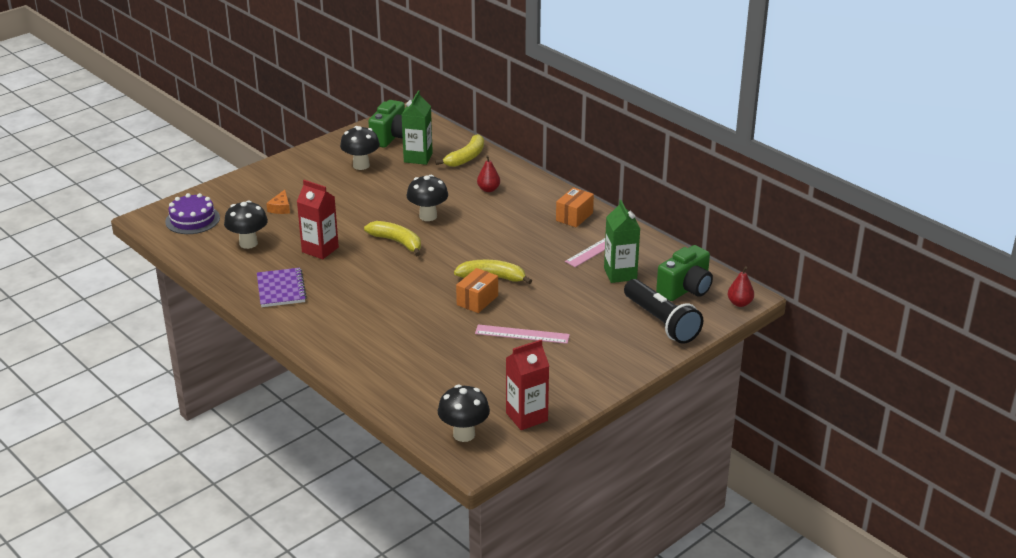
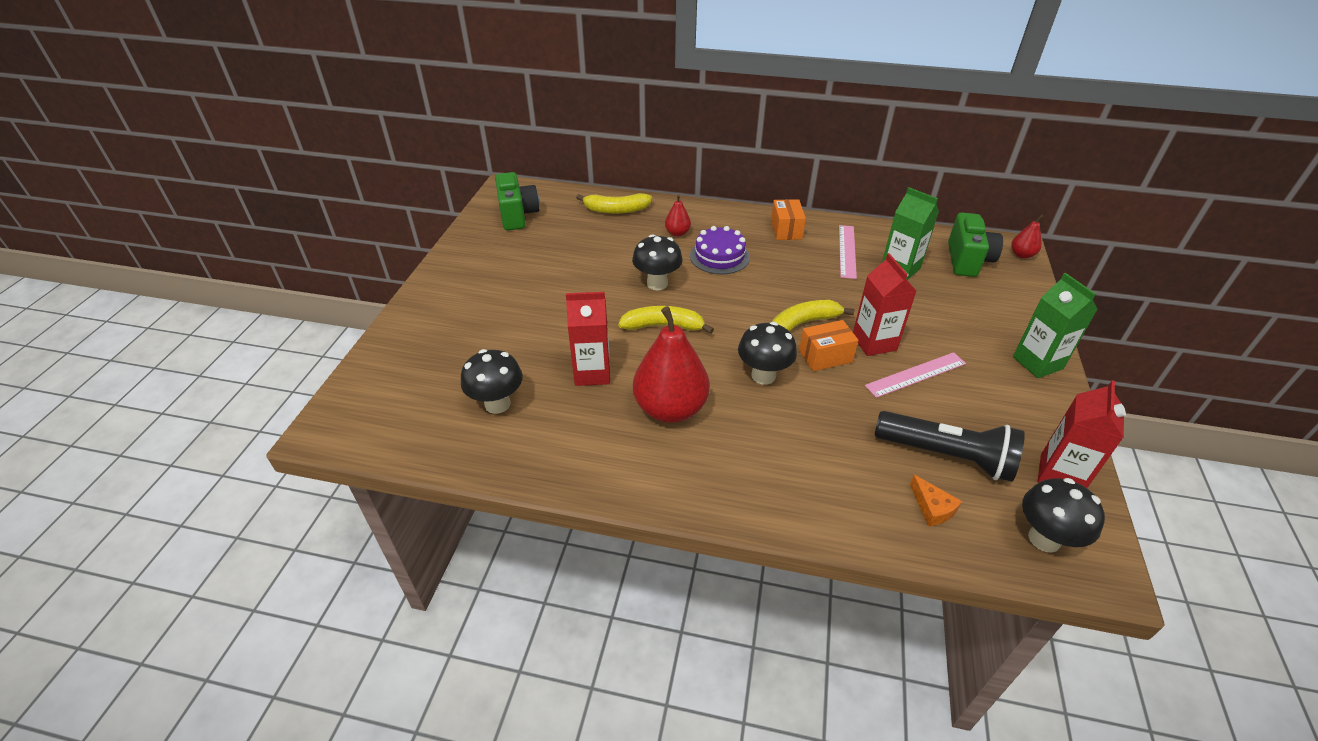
camera: 35 degrees left, 10 degrees up
(192, 220) = (389, 404): purple cake -> purple cake (719, 256)
(280, 208) = (486, 340): orange cheese -> orange cheese (932, 508)
(281, 289) = (608, 448): purple notebook -> none
(341, 286) = (670, 409): none -> red pear
(361, 165) = (521, 256): black mushroom -> black mushroom (763, 376)
(418, 158) = (570, 226): green carton -> green carton (1037, 363)
(466, 158) = (616, 210): yellow banana -> yellow banana turned 90 degrees clockwise
(477, 300) = (825, 356): orange box -> orange box turned 75 degrees clockwise
(523, 307) = (874, 342): none -> red carton
(661, 322) = (999, 301): black flashlight -> black flashlight (946, 456)

